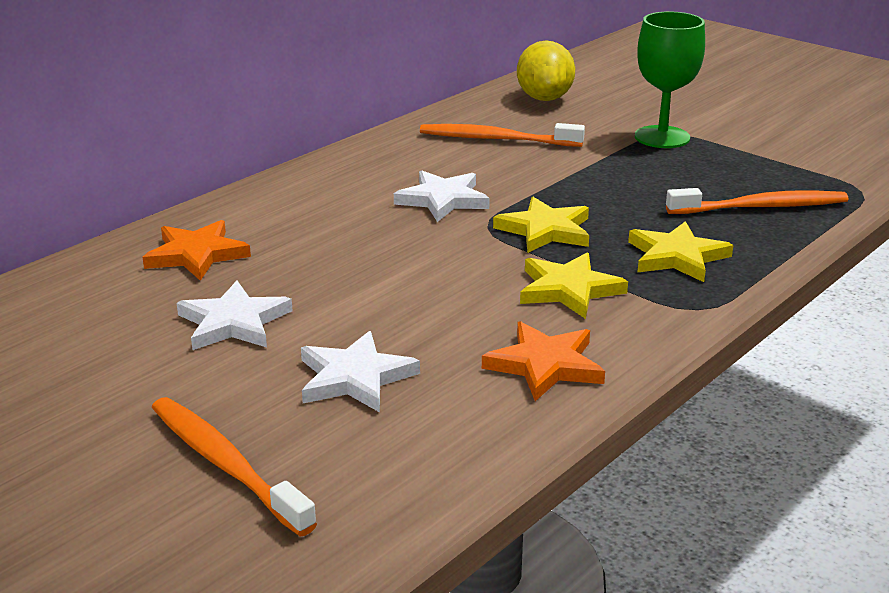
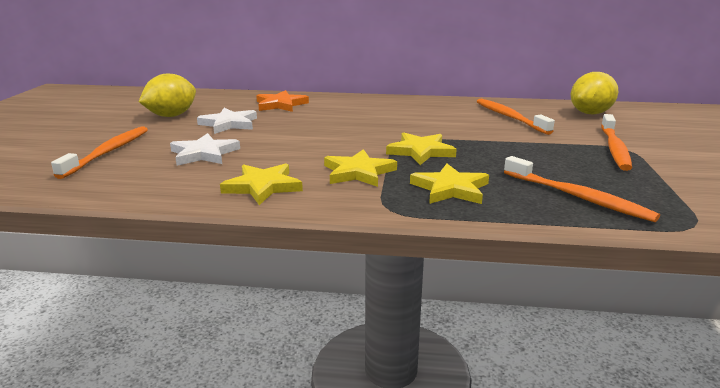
camera: 55 degrees right, 5 degrees down
(98, 363) = (171, 116): none -> yellow lemon
(442, 200) = (413, 125): white star -> none
(545, 365) = (263, 187): orange star -> yellow star
(662, 137) = (614, 148): green goblet -> orange toothbrush

